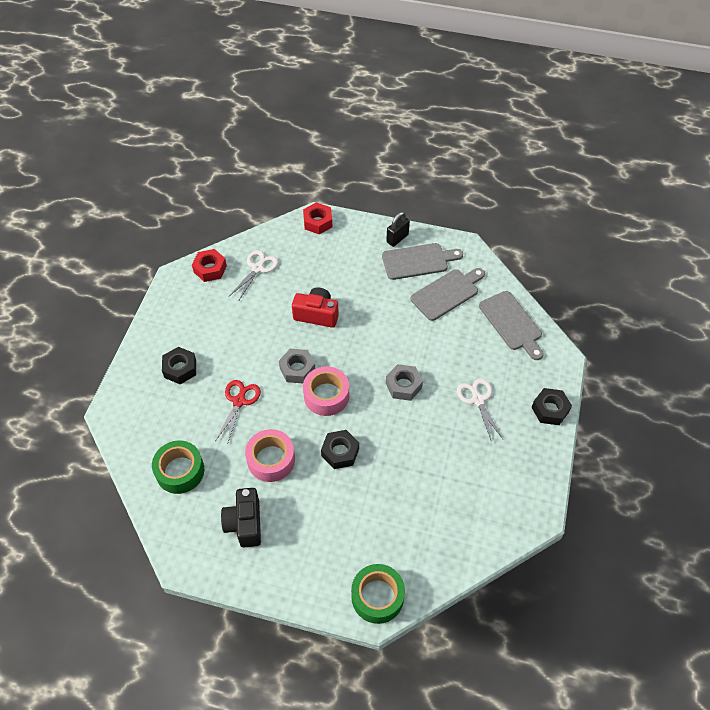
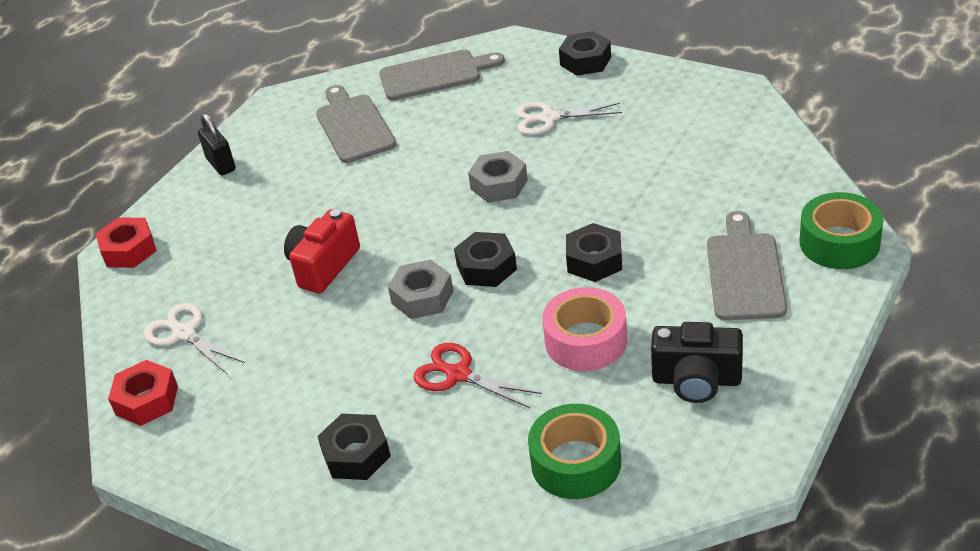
camera: 70 degrees left, 15 degrees down
(326, 395) = (486, 267): pink tape -> black nut
(418, 261) = (278, 148): grey cutting board -> grey cutting board (744, 272)

